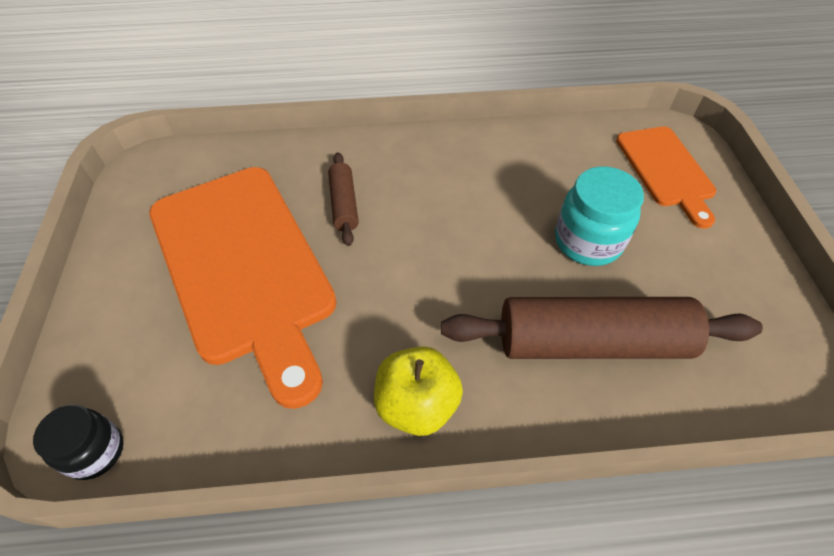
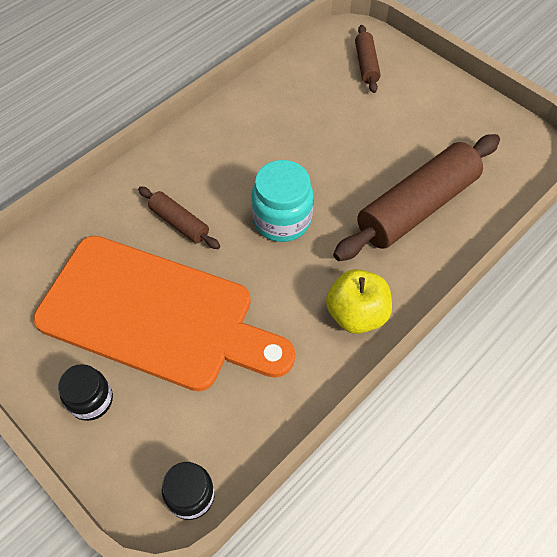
camera: 40 degrees left, 5 degrees up
(123, 300) = (91, 400): none -> black jar
(588, 241) = (361, 144): turquoise jar -> turquoise jar (282, 220)
(666, 170) = (366, 64): orange cutting board -> brown rolling pin

